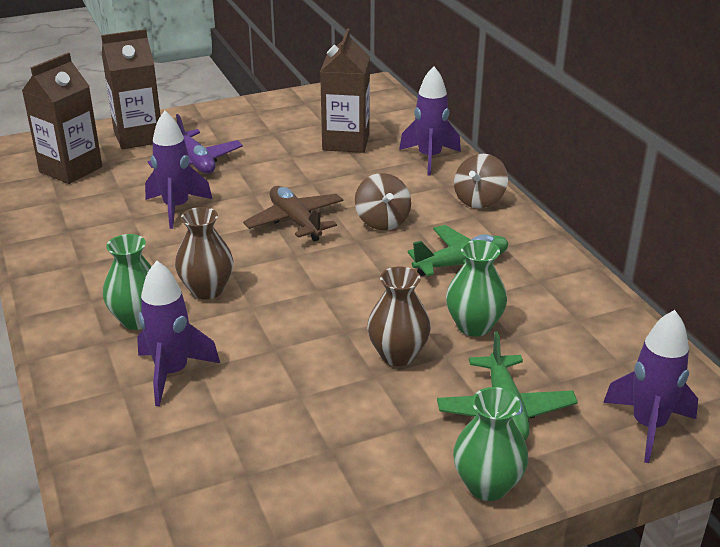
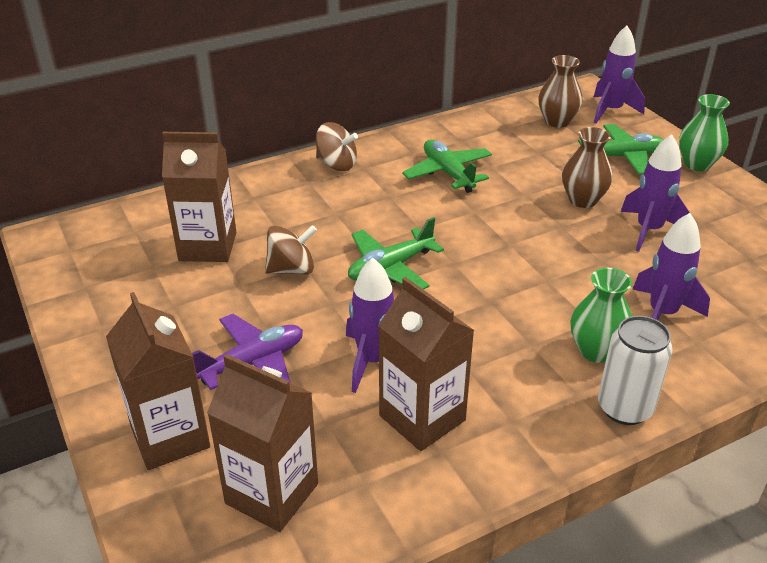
camera: 95 degrees left, 5 degrees up
(60, 323) = (624, 408): none -> white can
(105, 225) = (422, 418): none -> brown carton
(207, 290) = (531, 311): brown vase -> brown vase (557, 121)
(295, 221) = (390, 268): brown plane -> green plane
(382, 221) = (382, 215): brown spinning top -> brown spinning top (292, 269)
(429, 158) = (251, 191): purple rocket -> purple rocket (649, 230)
(474, 326) = (532, 168): green vase -> none

